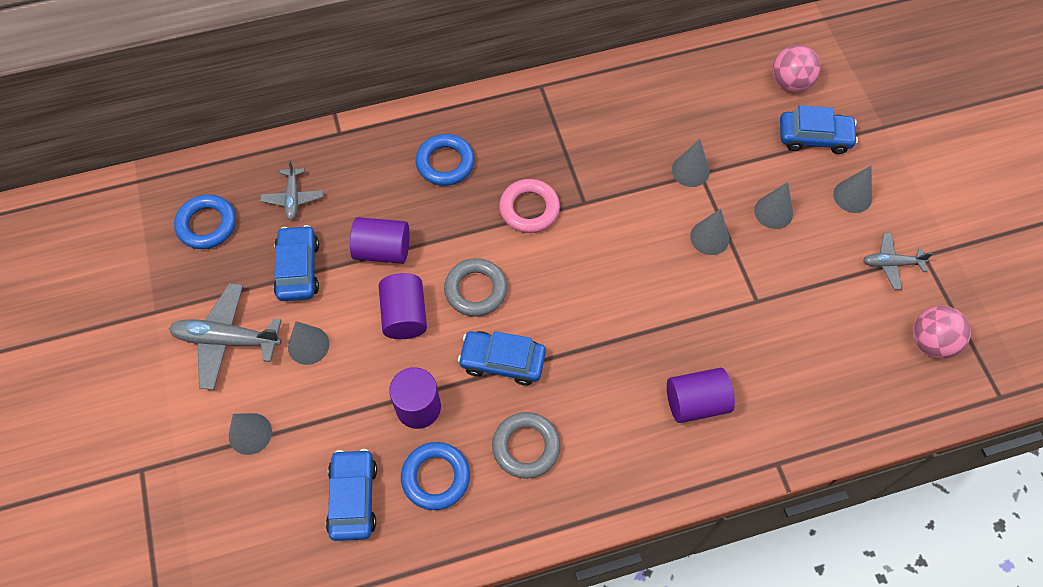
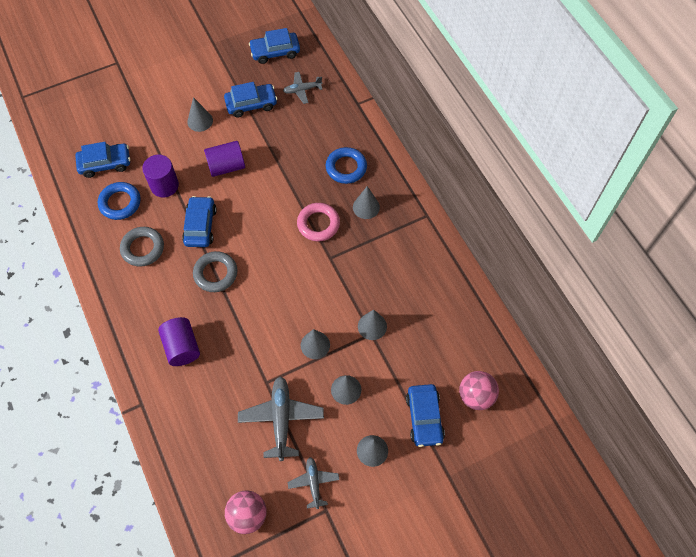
camera: 80 degrees right, 0 degrees up
(207, 225) = (275, 52): blue ring -> blue car
(227, 340) = (199, 81): grey plane -> grey plane (281, 419)
(250, 433) = (141, 106): grey cone -> grey cone (366, 207)
(382, 250) = (272, 145): purple cylinder -> none
(476, 290) = (250, 202): grey ring -> grey ring (215, 273)

